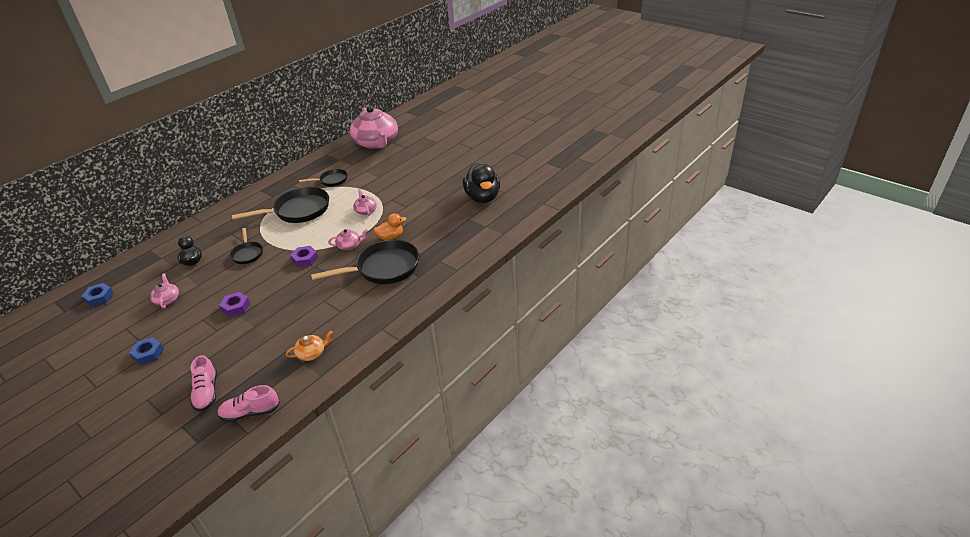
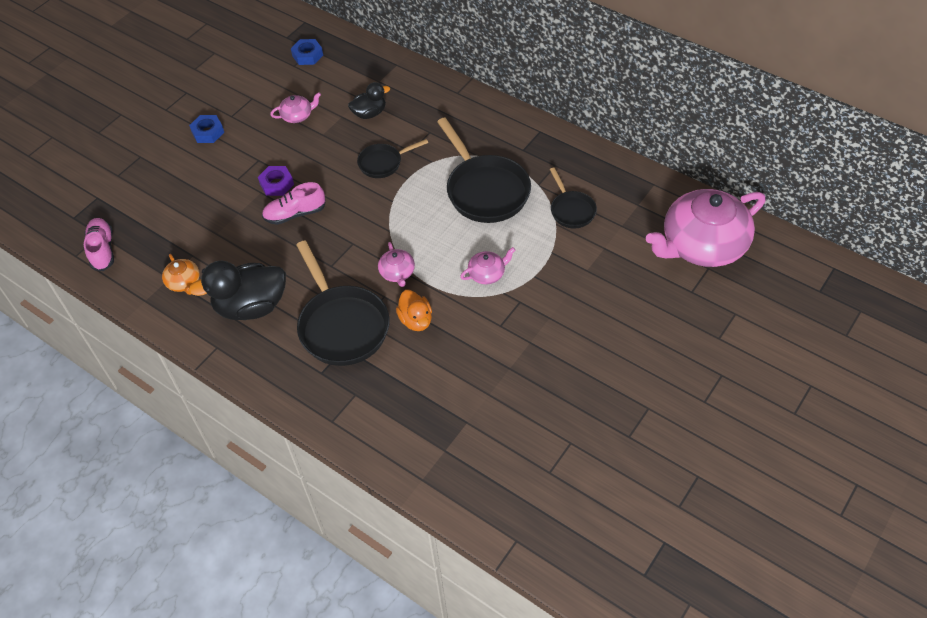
camera: 85 degrees right, 15 degrees up
(207, 392) = (139, 203): pink shoe -> pink shoe (295, 214)
(305, 259) = (368, 228): purple nut -> none
(483, 197) = (530, 437): black duck -> black duck (251, 306)

